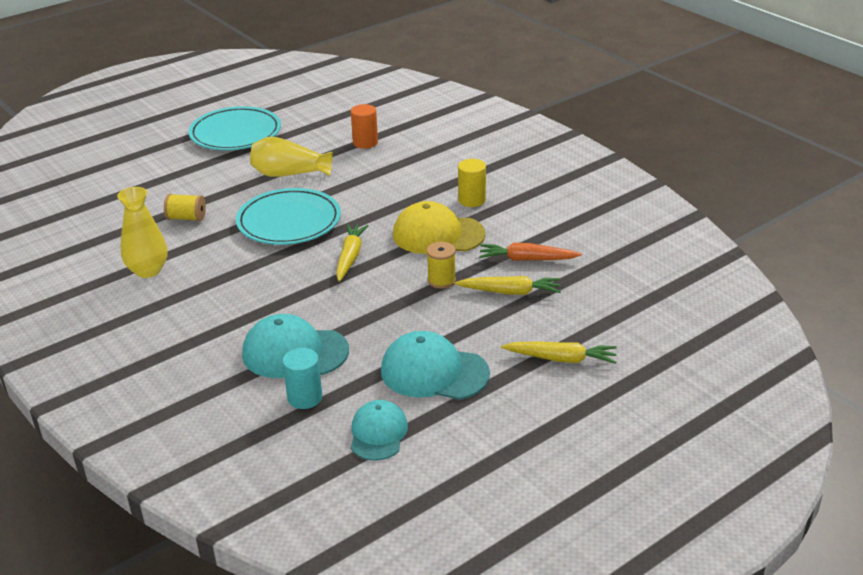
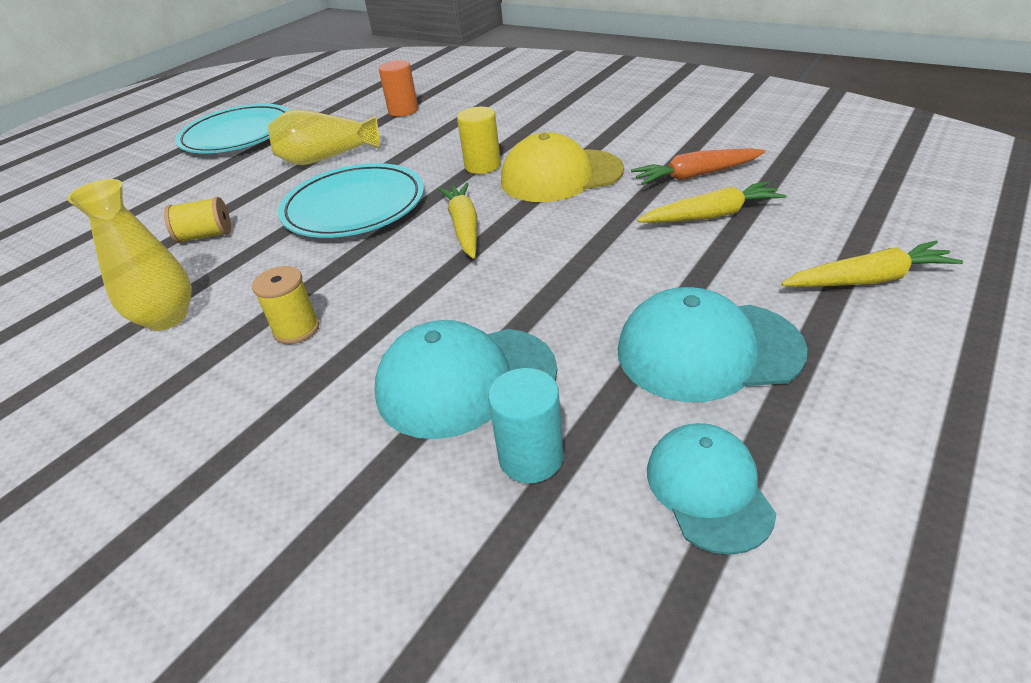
camera: 15 degrees left, 5 degrees up
(441, 280) = (609, 224): yellow spool -> yellow spool (296, 329)
(472, 200) = (572, 134): yellow cylinder -> yellow cylinder (482, 166)

